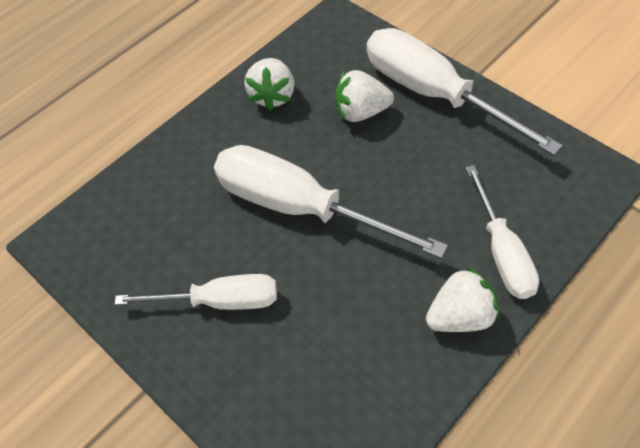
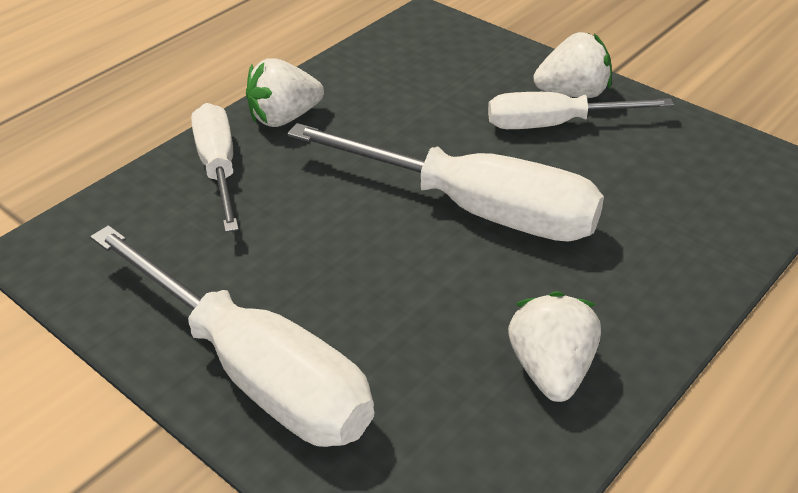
camera: 175 degrees right, 15 degrees down
(361, 112) = (388, 339): white strawberry -> white strawberry (573, 93)

